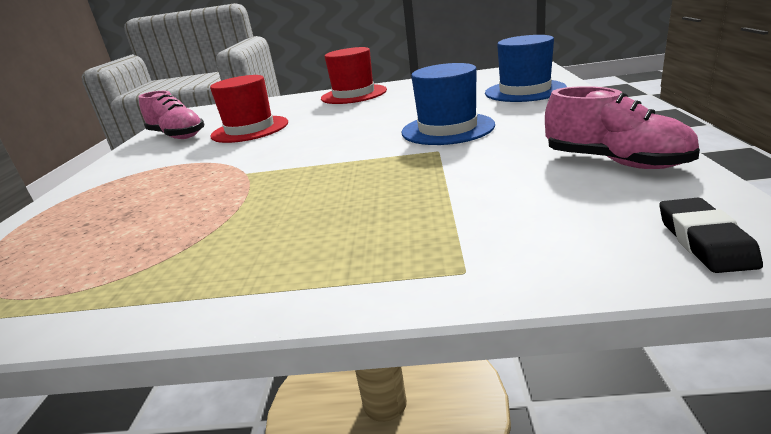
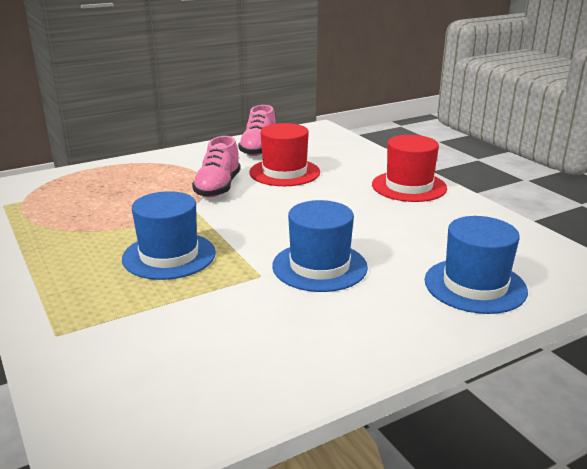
camera: 55 degrees right, 0 degrees up
(344, 189) = (169, 256): none -> blue hat
(614, 162) = (257, 374): pink shoe -> pink shoe (218, 187)
(704, 241) = (106, 431): black eraser -> none

